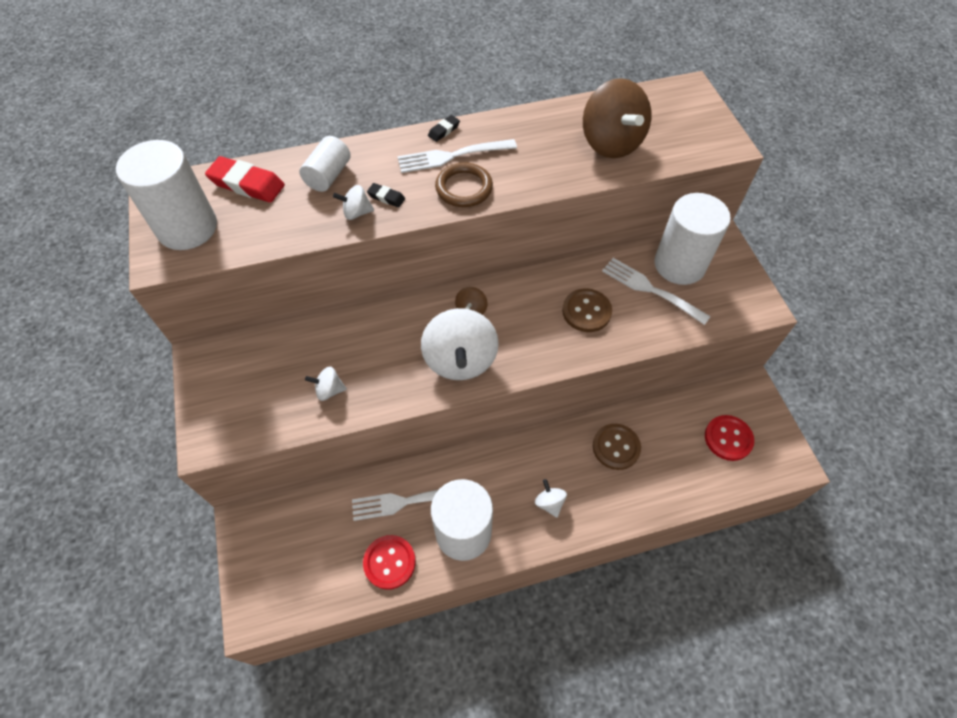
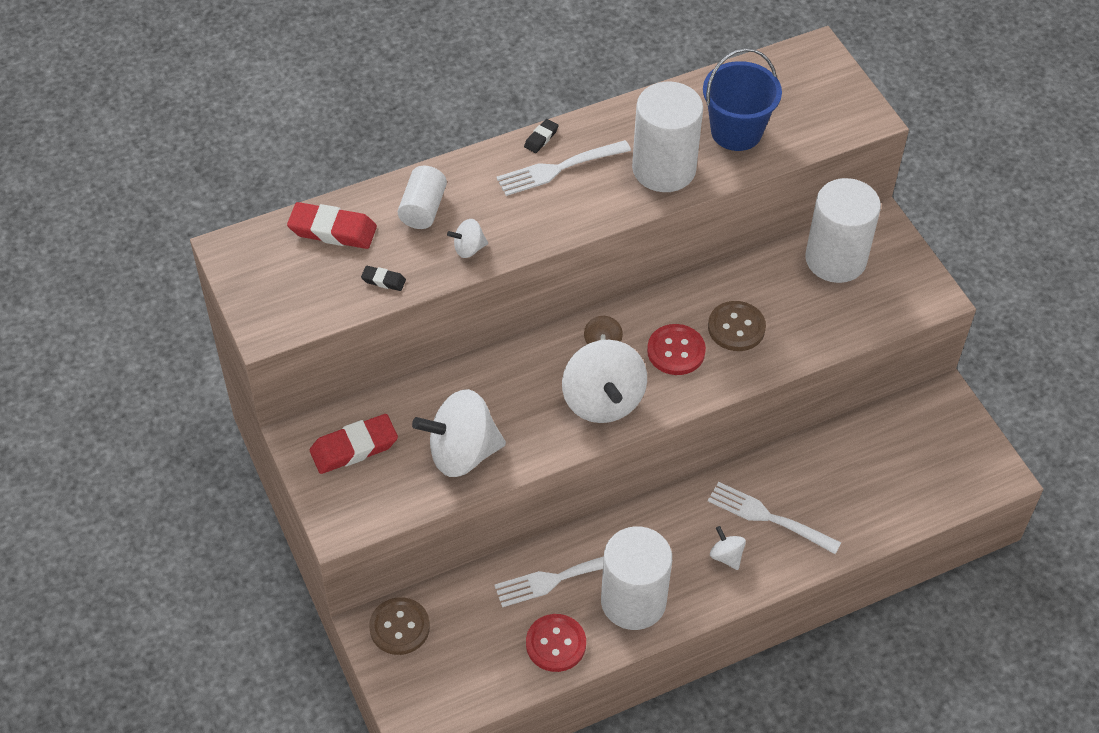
camera: 10 degrees left, 5 degrees down
(187, 228) = (283, 289): white cylinder -> white cylinder (664, 169)
(241, 373) = (354, 447): none -> red eraser
(329, 390) = (462, 453): white spinning top -> white spinning top, size x2.19
(386, 197) = (497, 227): black eraser -> black eraser (383, 280)
(464, 188) = (581, 205): brown ring -> none
(611, 143) = (736, 131): brown spinning top -> blue bucket
(616, 447) = (793, 485): brown button -> brown button (399, 627)
(651, 290) = (807, 293): white fork -> white fork (769, 517)
(728, 438) = (923, 457): red button -> red button (676, 351)

